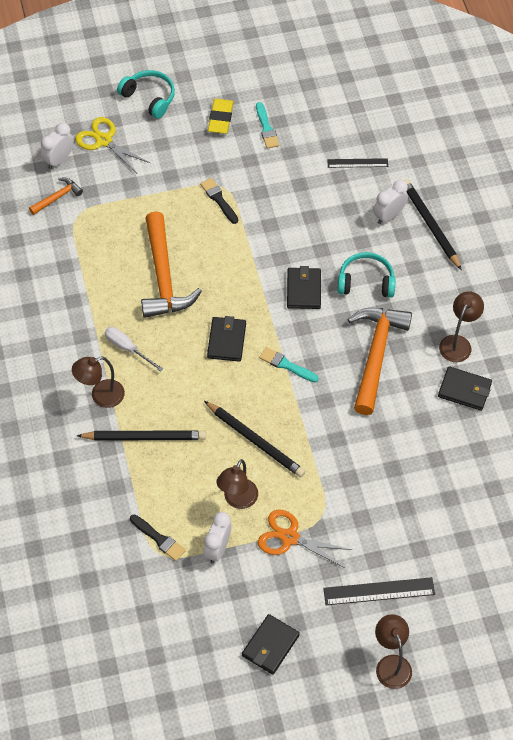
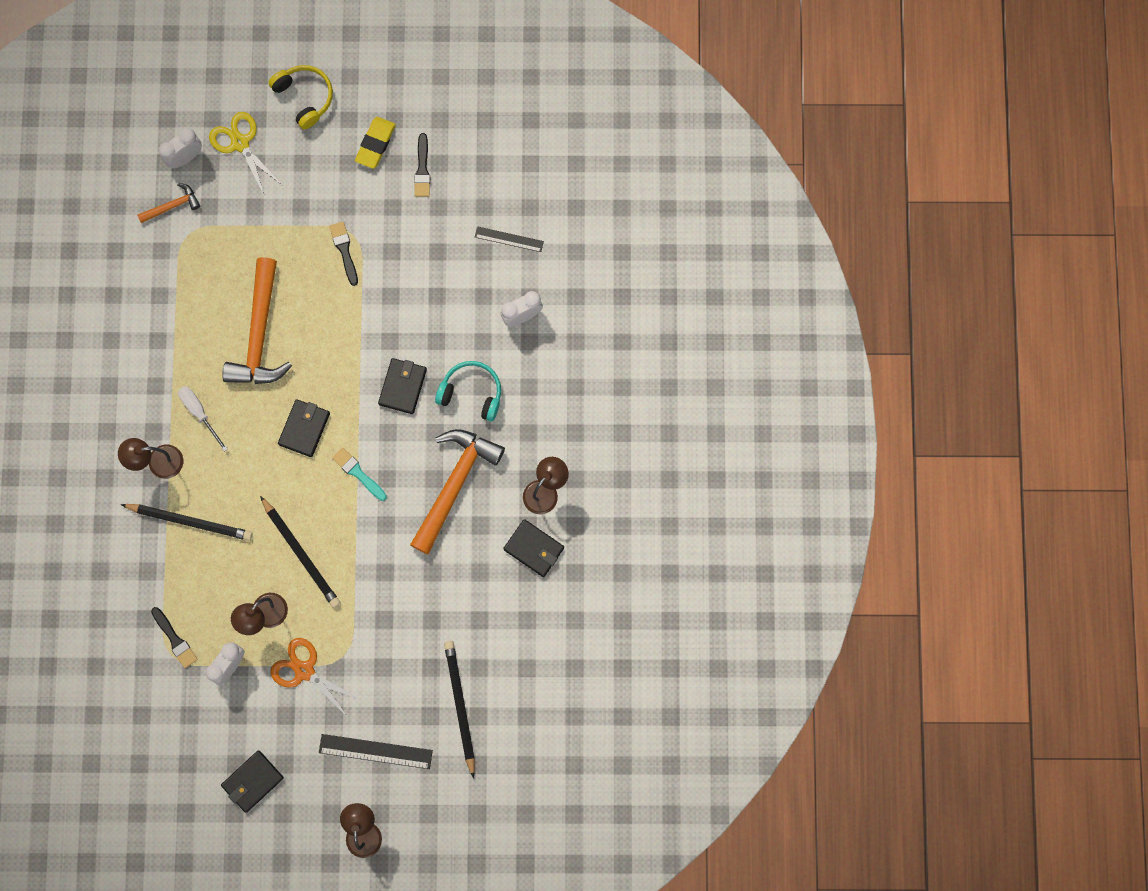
camera: 15 degrees right, 20 degrees up
(149, 98) = (304, 97): turquoise headphones -> yellow headphones
(266, 128) = (422, 169): turquoise brush -> black brush
(430, 225) = (563, 338): black pencil -> black pencil (460, 706)

